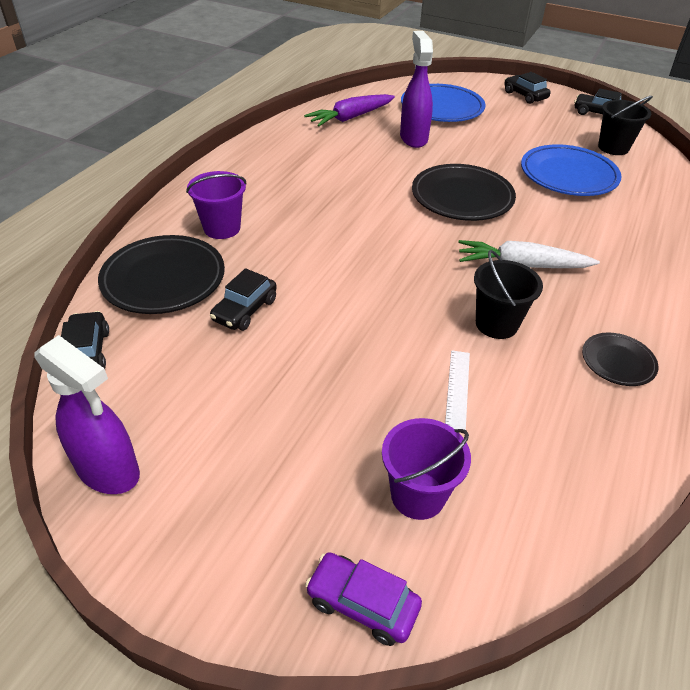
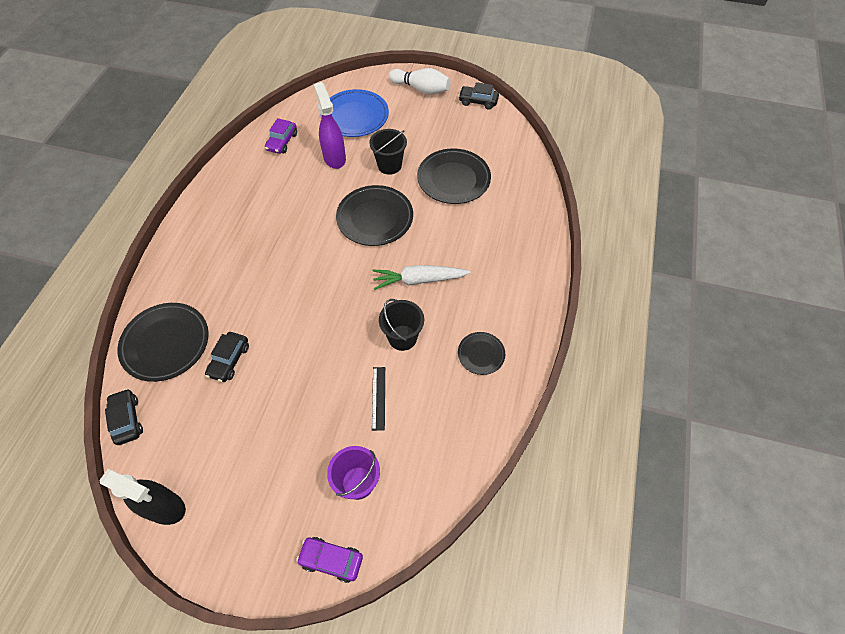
camera: 10 degrees left, 15 degrees up
(109, 471) = (165, 507): purple spray bottle -> black spray bottle
(222, 228) = (199, 285): purple bucket -> none
(350, 118) = (282, 142): purple carrot -> purple car
(457, 389) = (378, 398): white ruler -> black ruler
(525, 96) = (421, 89): black car -> white bowling pin
(568, 175) = (453, 179): blue plate -> black plate
(613, 147) = (488, 141): black bucket -> black bucket (389, 165)

